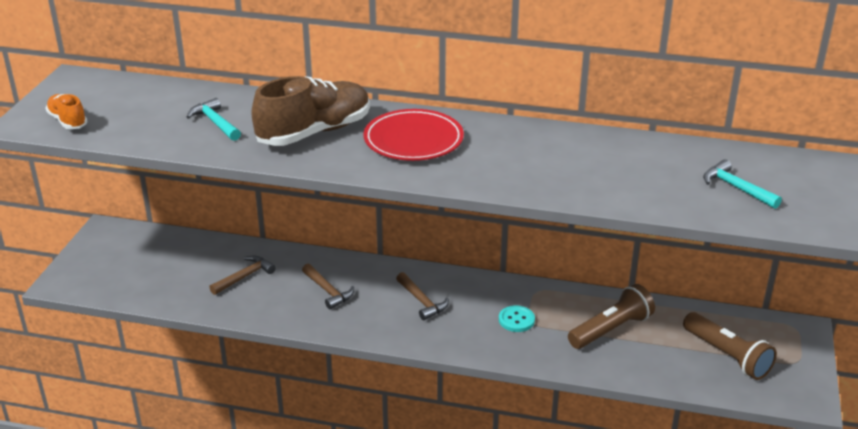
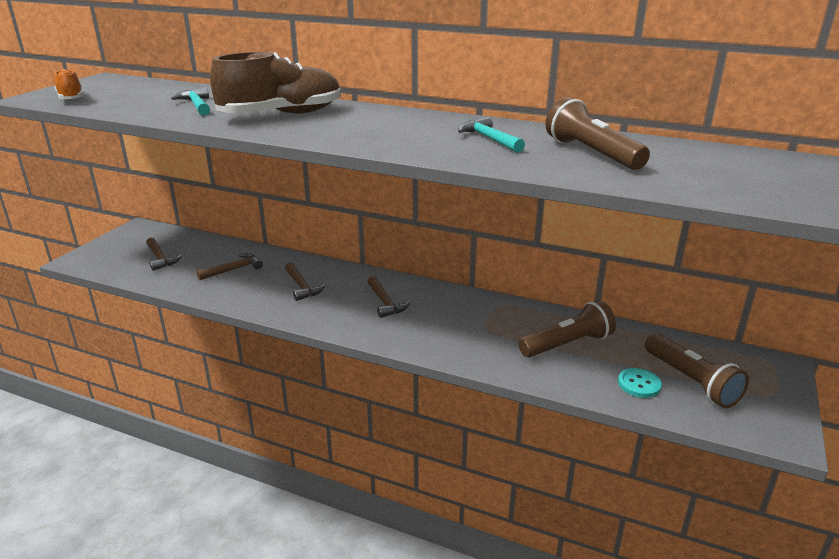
camera: 10 degrees right, 5 degrees down
(155, 271) = (160, 258): none -> brown hammer
(413, 140) = (373, 124): red plate -> none
(516, 320) = (472, 326): turquoise button -> turquoise button (639, 384)
(631, 169) = (591, 153): none -> brown flashlight
(736, 188) = (712, 173): turquoise hammer -> turquoise hammer (489, 139)

